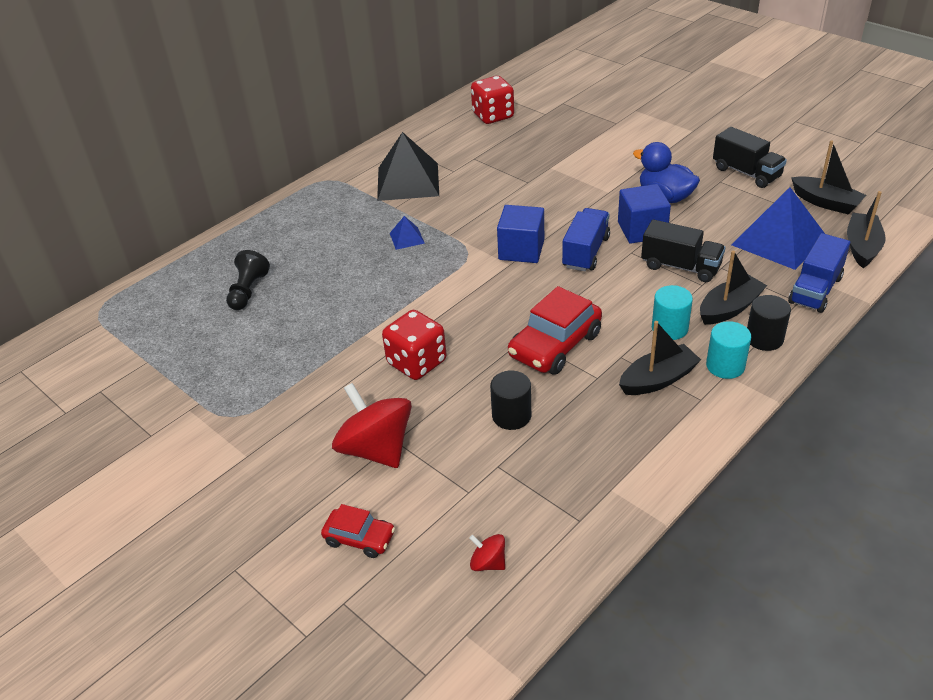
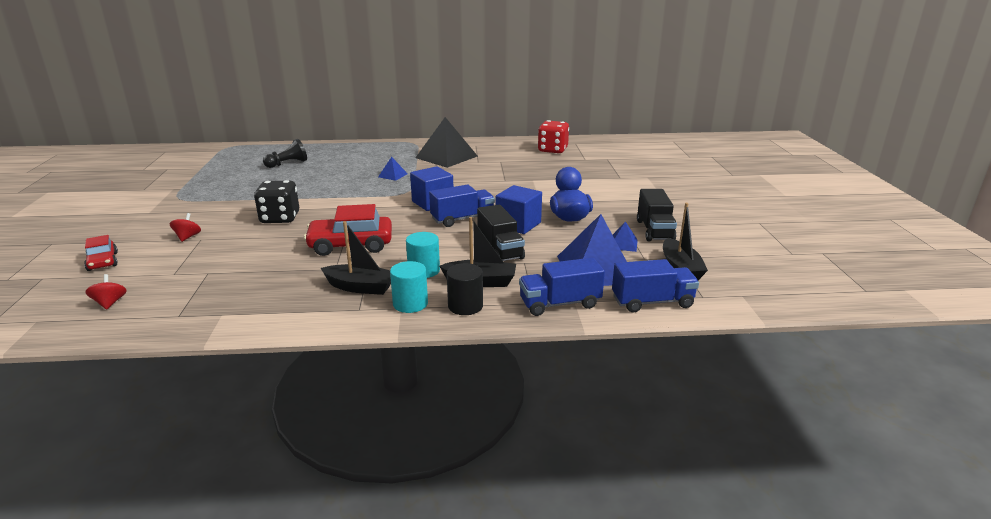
camera: 40 degrees right, 15 degrees down
(376, 449) = (187, 237): red spinning top -> red spinning top, size x0.46
(417, 362) = (280, 218): red dice -> black dice
(511, 416) = (262, 259): black cylinder -> none
(751, 202) = (623, 244): none -> blue pyramid
(862, 247) = (652, 302): black boat -> blue truck

